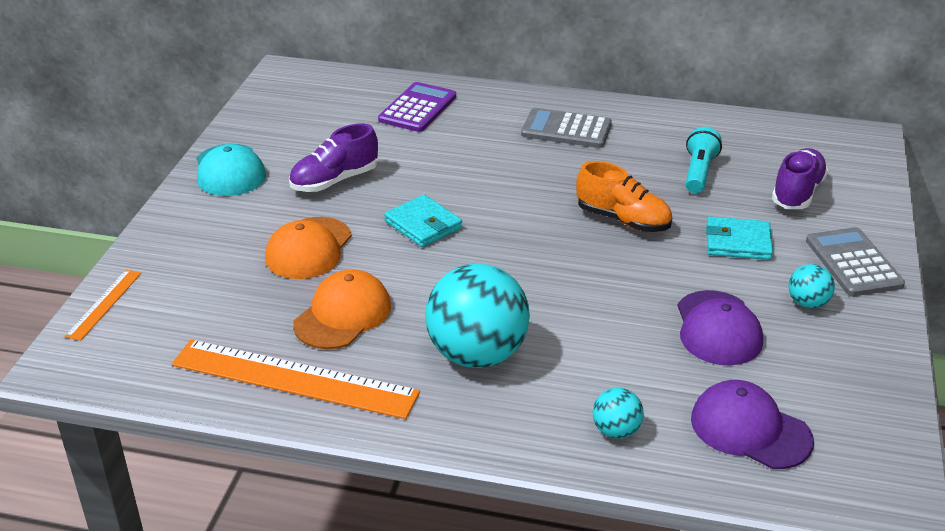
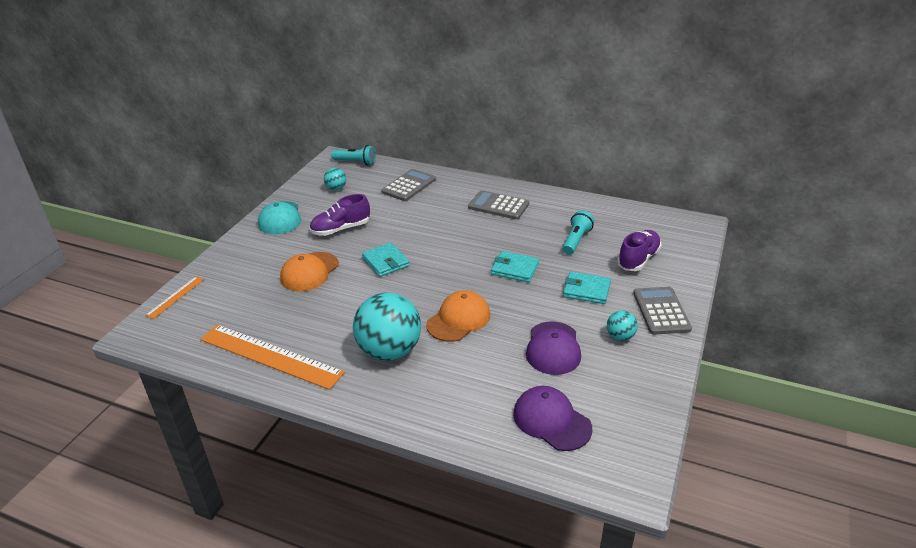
camera: 10 degrees right, 0 degrees up
(320, 78) = (356, 162): none -> turquoise flashlight
(343, 315) = (315, 317): orange cap -> orange cap (458, 319)
(417, 108) = (409, 186): purple calculator -> grey calculator
(616, 431) = (461, 412): turquoise ball -> turquoise ball (336, 188)
(623, 220) = (515, 269): orange shoe -> turquoise wallet

